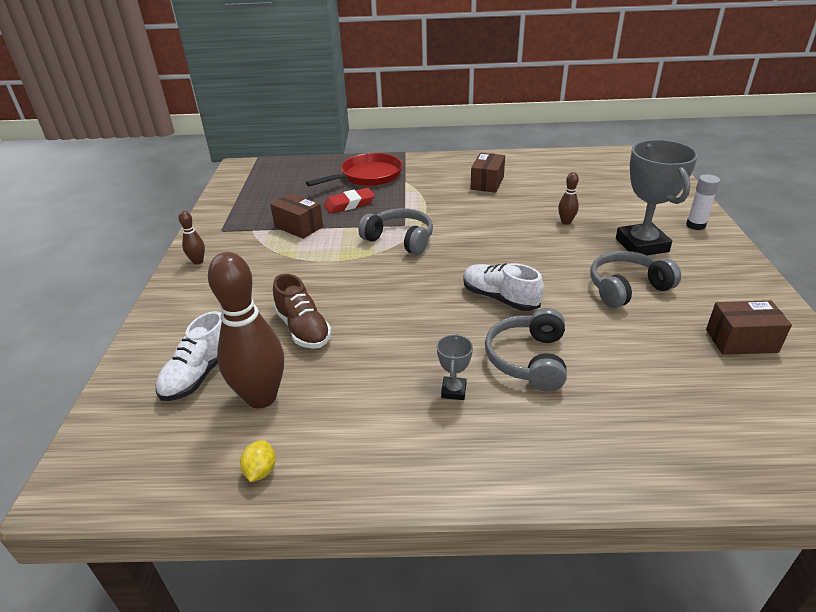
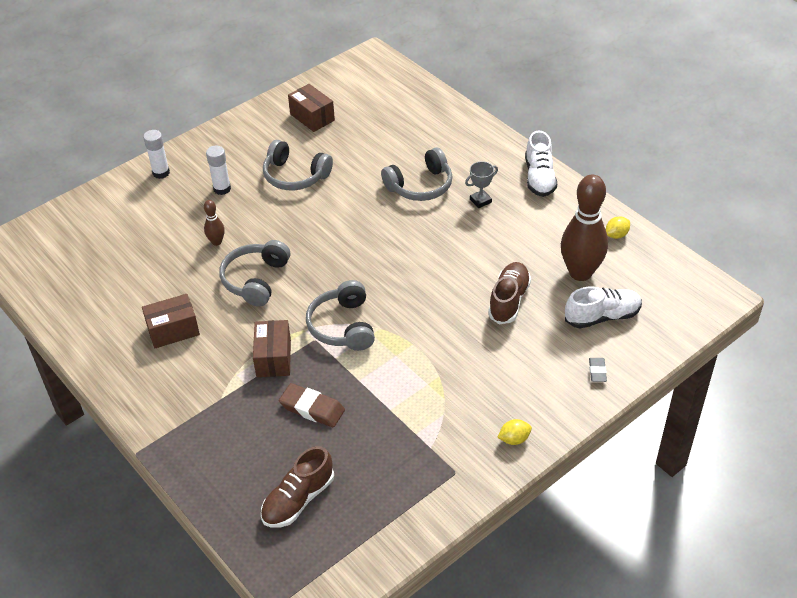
camera: 130 degrees left, 10 degrees up
(166, 332) = (597, 371): none -> grey eraser
(198, 261) = (514, 439): brown bowling pin -> yellow lemon
(298, 180) = (298, 500): none -> brown shoe
(299, 227) = (390, 414): brown box -> brown box (273, 358)
(349, 204) = (312, 408): red eraser -> brown eraser
(368, 176) = (234, 440): red pan -> none
(499, 223) = (256, 280): none -> grey headphones
(500, 298) = (369, 226): white shoe -> white shoe (539, 178)
(641, 245) = (222, 189): grey trophy -> white glue stick

